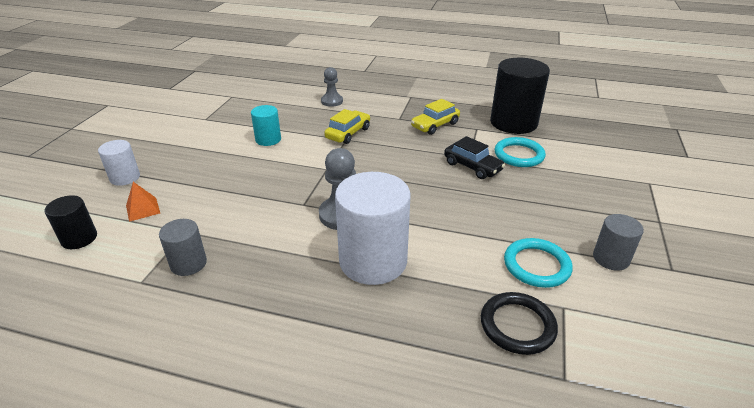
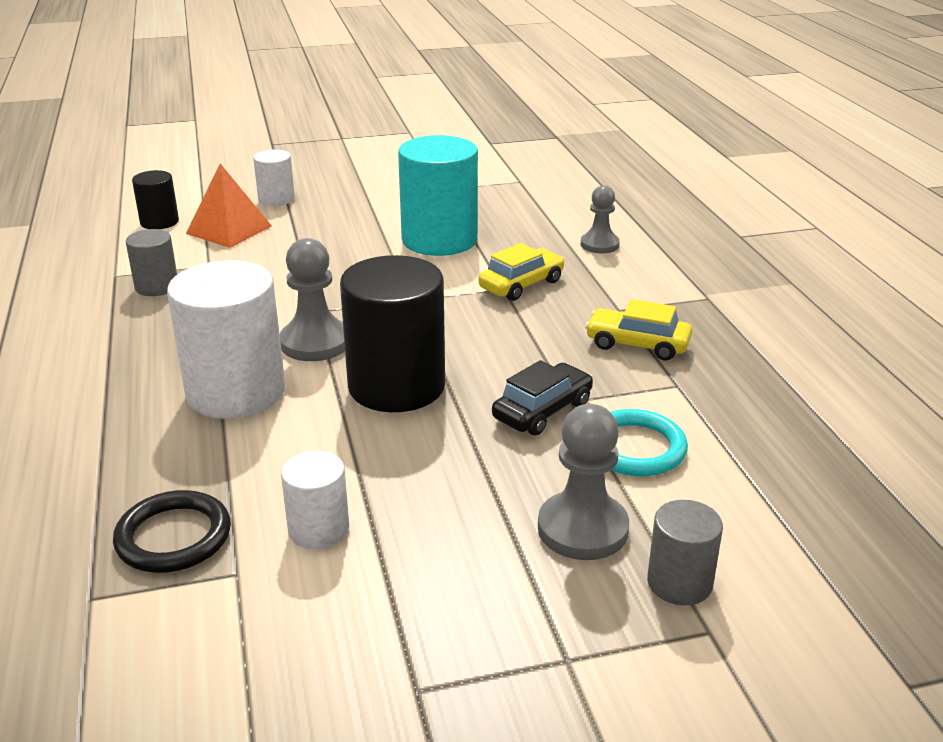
camera: 60 degrees right, 5 degrees down
(143, 209) = (229, 230): orange pyramid -> orange pyramid, size x1.67
(268, 139) = (439, 240): turquoise cylinder -> turquoise cylinder, size x1.94
(348, 133) = (521, 284): yellow car -> yellow car turned 45 degrees counterclockwise
(472, 167) = (542, 410): black car -> black car turned 150 degrees counterclockwise
(513, 123) = (752, 418): black cylinder -> black cylinder (396, 386)
(536, 265) = (318, 529): turquoise ring -> white cylinder
(572, 188) = (582, 529): none -> grey pawn
(611, 258) = (394, 607): grey cylinder -> grey cylinder (679, 583)

